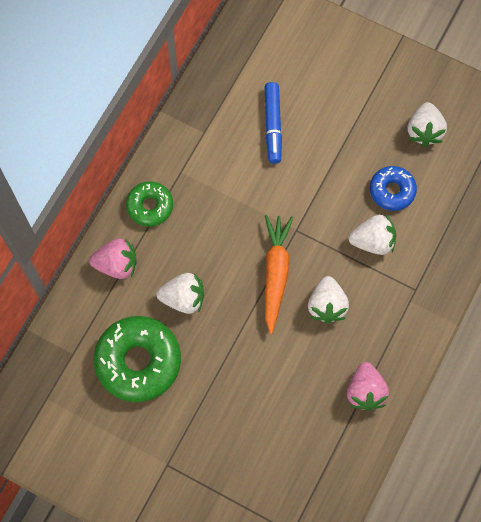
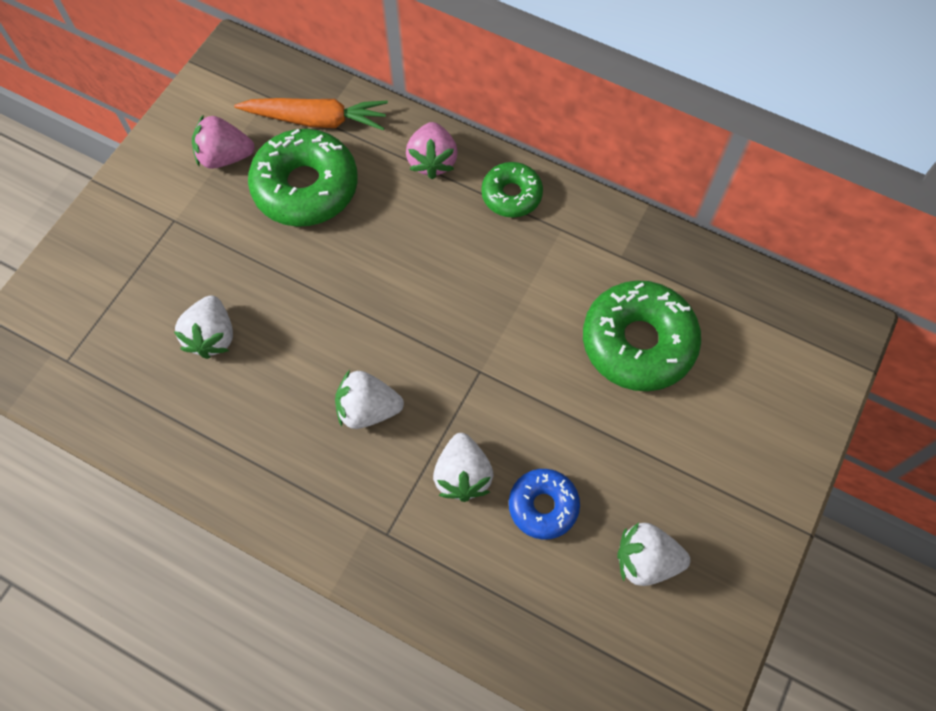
camera: 90 degrees right, 5 degrees down
(183, 298) = (385, 235): white strawberry -> white strawberry (212, 336)
(273, 125) = (638, 342): blue marker -> green donut
(275, 273) = (416, 344): orange carrot -> orange carrot (316, 120)
(365, 391) = (241, 457): pink strawberry -> pink strawberry (225, 157)

